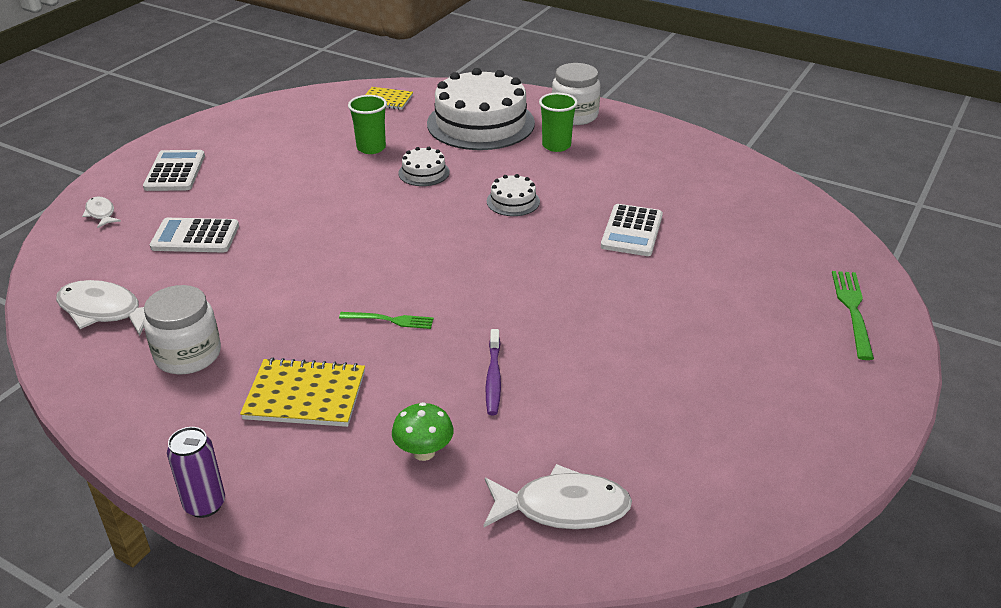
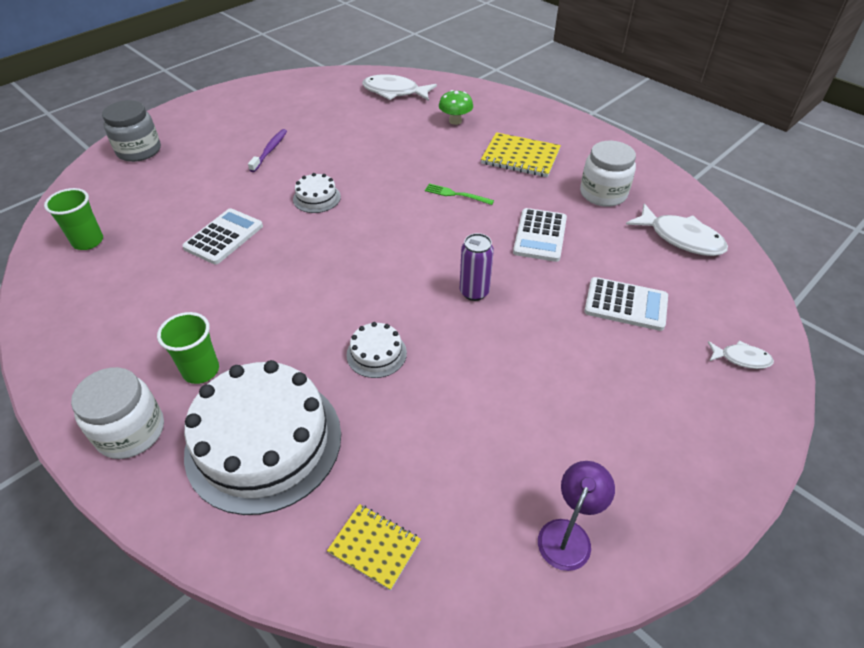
camera: 165 degrees left, 10 degrees up
(101, 213) = (741, 358): white fish -> white fish turned 60 degrees counterclockwise
(175, 172) = (680, 419): white calculator -> white calculator (540, 235)
(205, 504) = (574, 117): purple can -> purple can (474, 292)
(269, 118) = (568, 534): none -> purple lamp
(371, 148) = (426, 416): green cup -> green cup (88, 241)
(493, 378) = (400, 149): purple toothbrush -> purple toothbrush (270, 150)
(513, 201) = (304, 291): white cake -> white cake (316, 198)
(852, 309) = (139, 150): green fork -> grey jar

